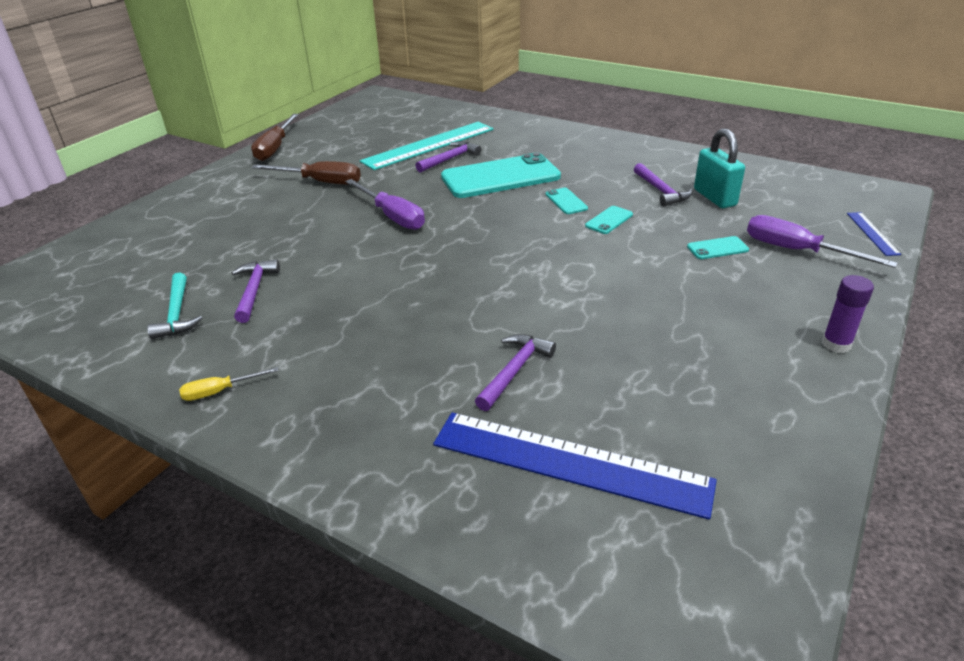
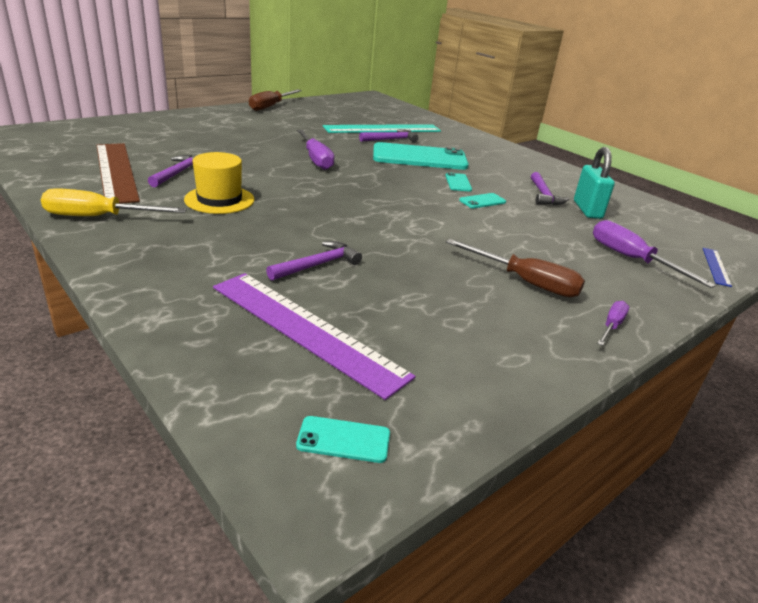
camera: 15 degrees right, 5 degrees down
(177, 314) = (116, 171): turquoise hammer -> brown ruler
(219, 391) = (99, 217): yellow screwdriver -> yellow screwdriver, size x1.83
(320, 182) = (283, 130): brown screwdriver -> brown screwdriver (525, 282)
(335, 315) = (219, 200): none -> yellow hat
(570, 462) = (305, 329): blue ruler -> purple ruler
(717, 248) = (560, 240): turquoise phone -> turquoise phone (343, 440)
(836, 344) = (611, 326): purple glue stick -> purple screwdriver

